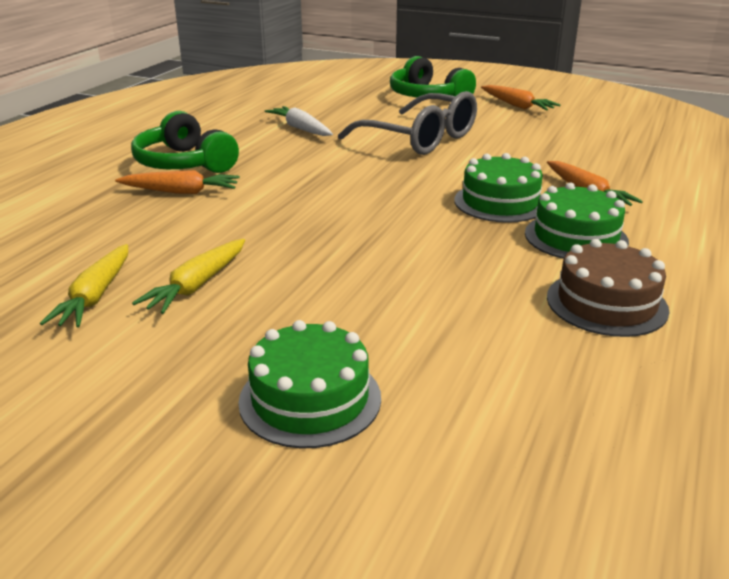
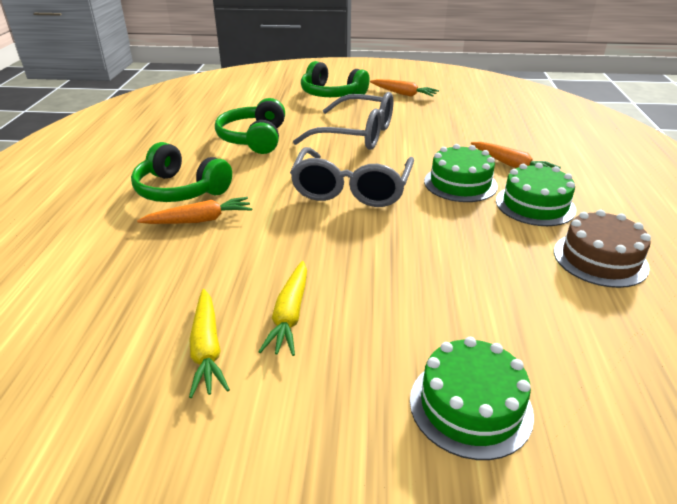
camera: 20 degrees left, 5 degrees up
(300, 129) = (254, 139): white carrot -> green headphones
(364, 189) = (351, 189): none -> grey glasses

